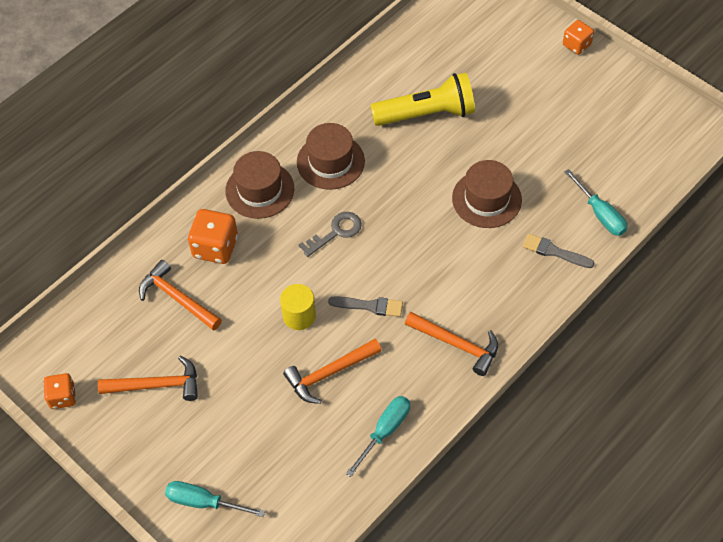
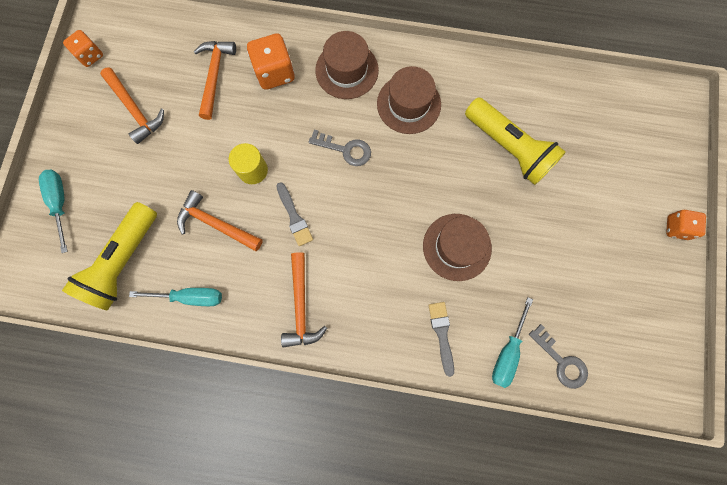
camera: 55 degrees right, 20 degrees up
(308, 473) = (123, 261): none -> yellow flashlight
(632, 182) = (561, 361): none -> grey key

